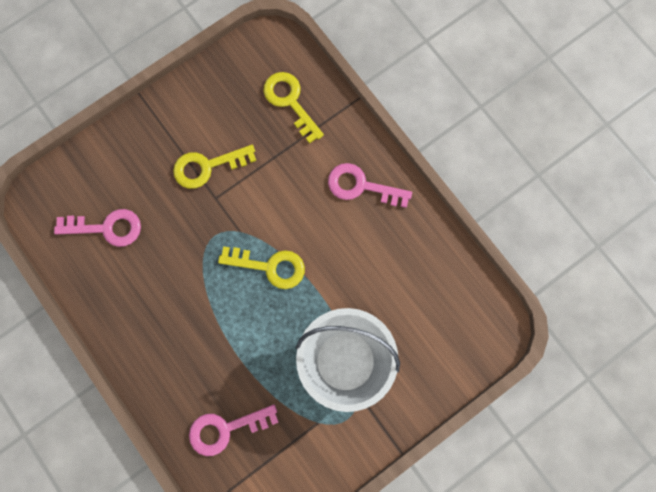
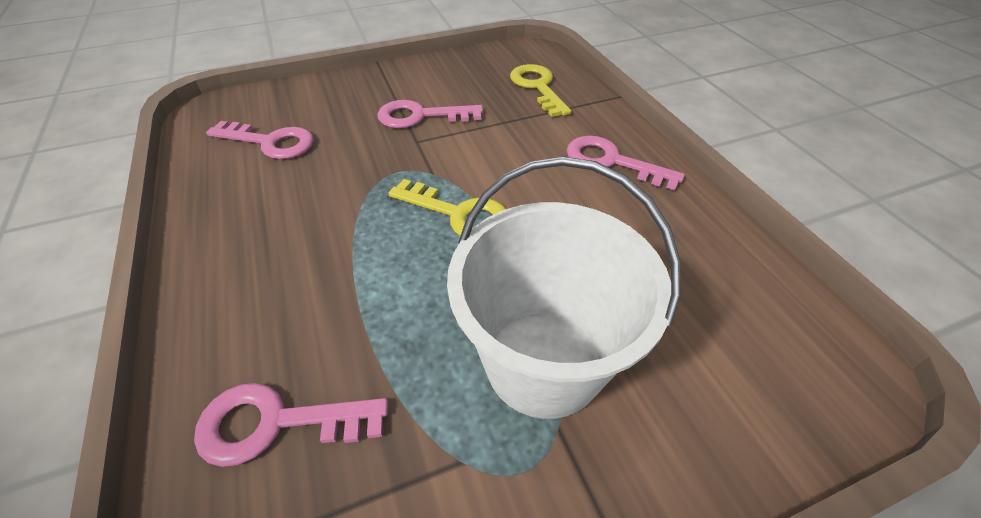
camera: 15 degrees right, 30 degrees down
(207, 166) = (420, 116): yellow key -> pink key

